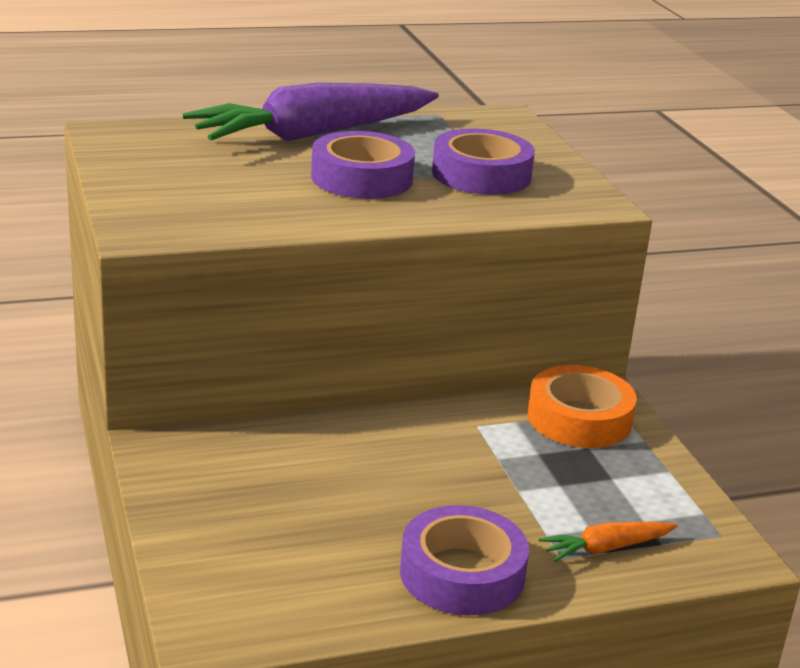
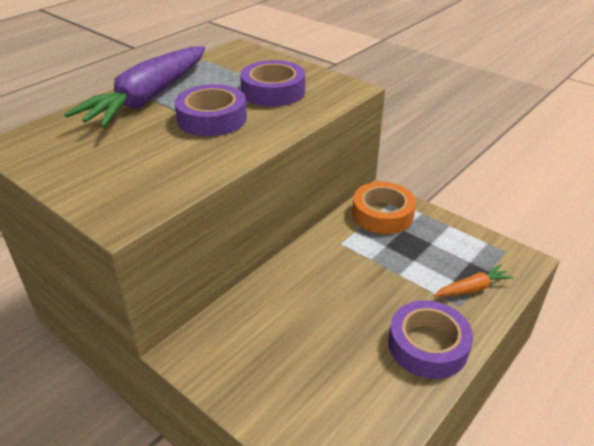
camera: 30 degrees left, 10 degrees up
(606, 548) = (472, 288): orange carrot -> orange carrot turned 150 degrees counterclockwise

